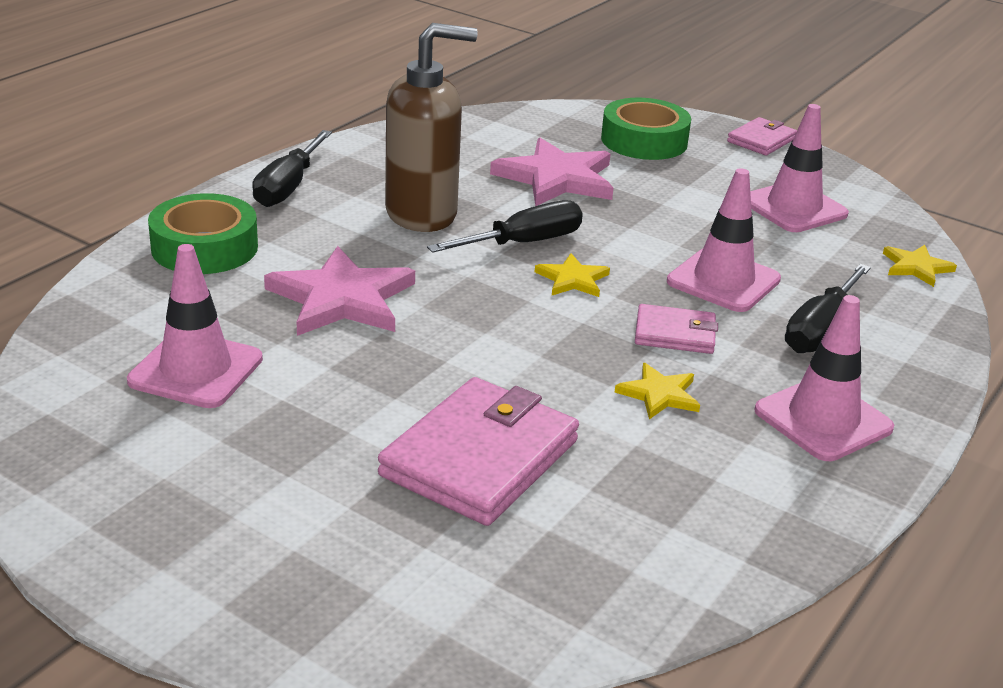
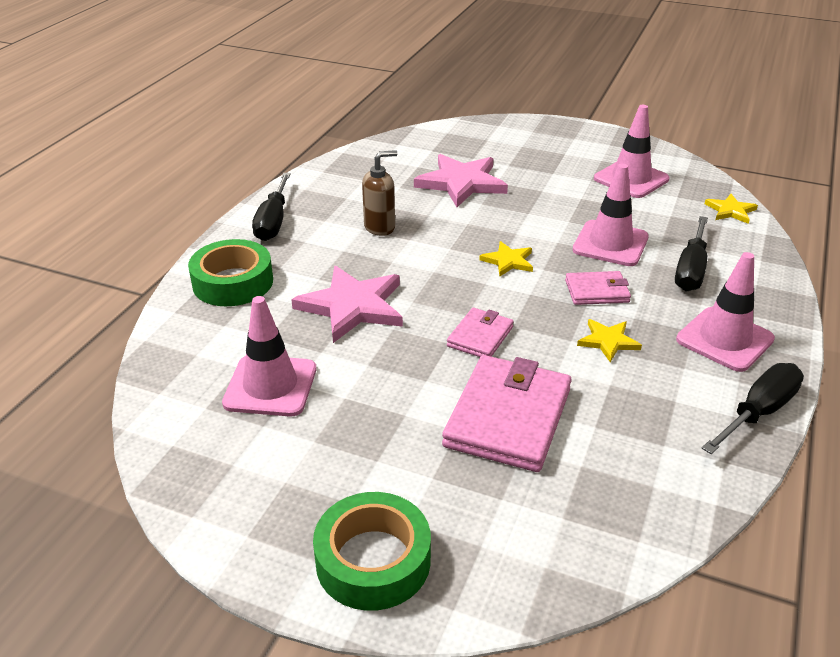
camera: 10 degrees left, 5 degrees up
(422, 214) = (380, 227): brown soap dispenser -> brown soap dispenser, size x0.57
(522, 243) = (461, 238): black screwdriver -> black screwdriver (758, 412)
(644, 141) = (508, 144): green tape -> green tape (373, 560)
(761, 140) = (586, 131): pink wallet -> pink wallet (480, 336)

